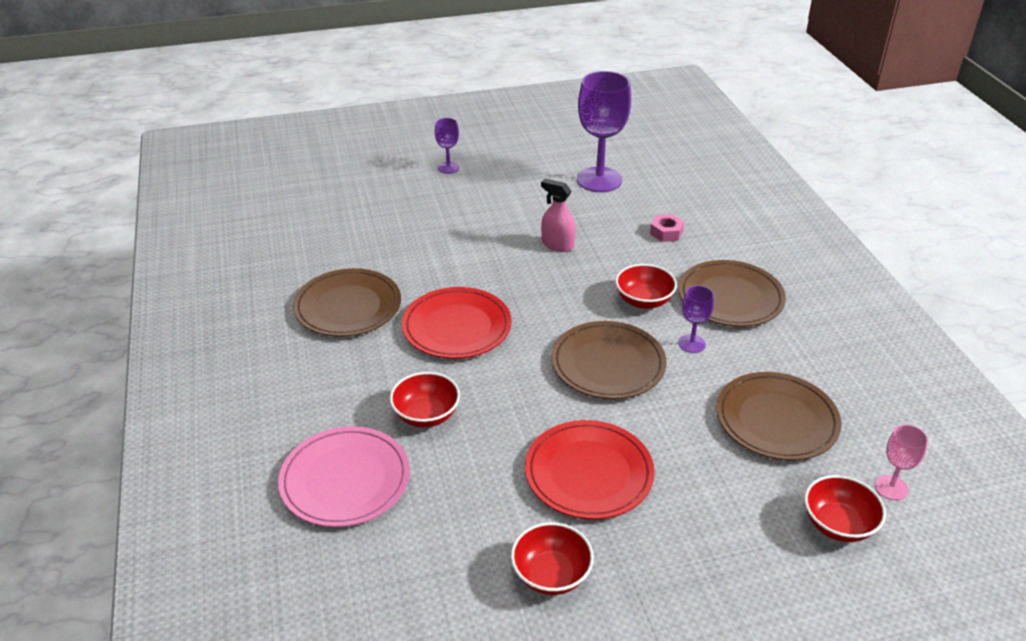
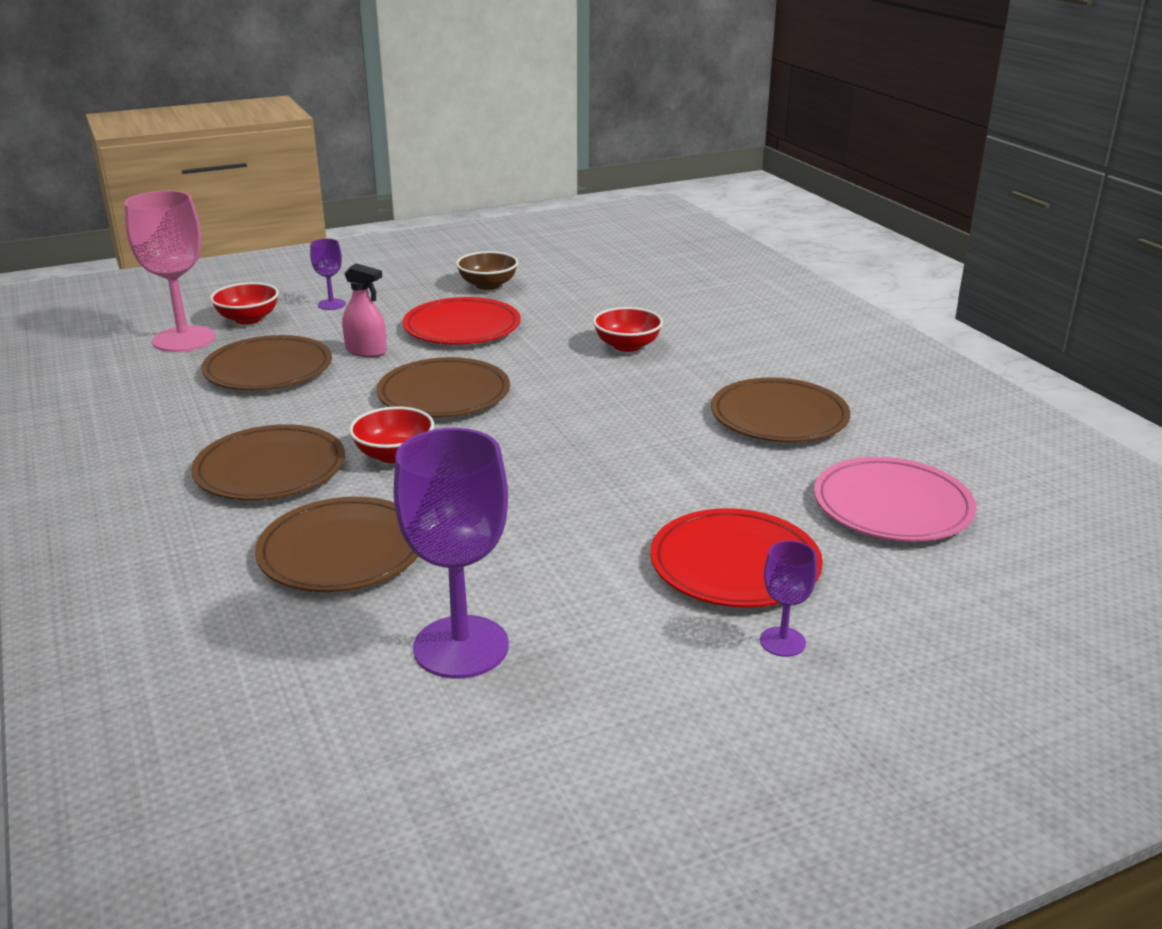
camera: 170 degrees right, 10 degrees down
(345, 480) = (674, 309): pink plate -> pink plate (892, 506)
(457, 327) = (632, 409): red plate -> red plate (735, 564)
(551, 575) = (488, 285): red bowl -> brown bowl
(557, 244) = (525, 514): pink spray bottle -> pink spray bottle (366, 351)
(666, 232) = (342, 551): pink nut -> brown plate
(691, 344) = (340, 418): purple goblet -> purple goblet (331, 304)
(891, 487) = (184, 339): pink goblet -> pink goblet, size x2.08

